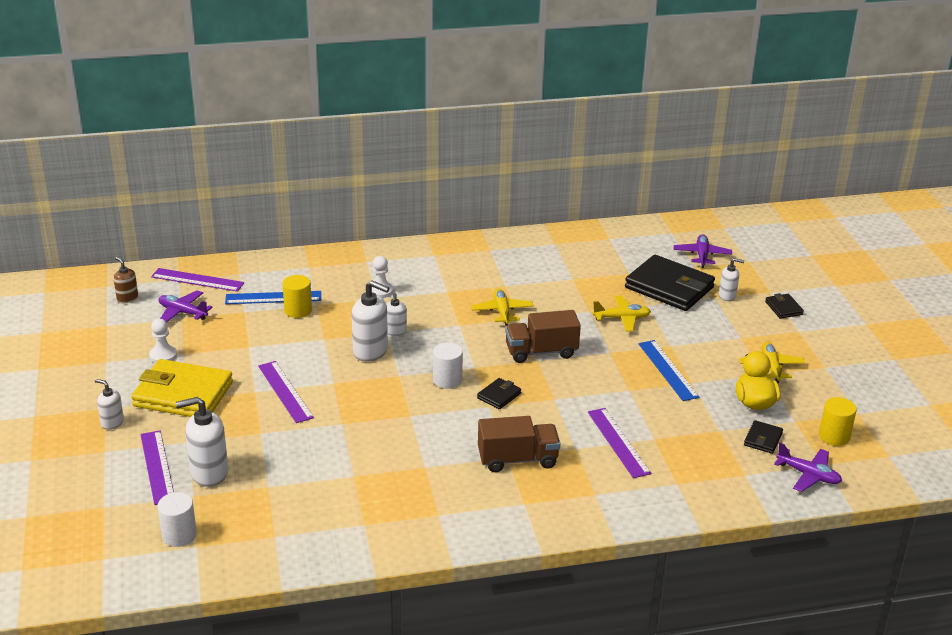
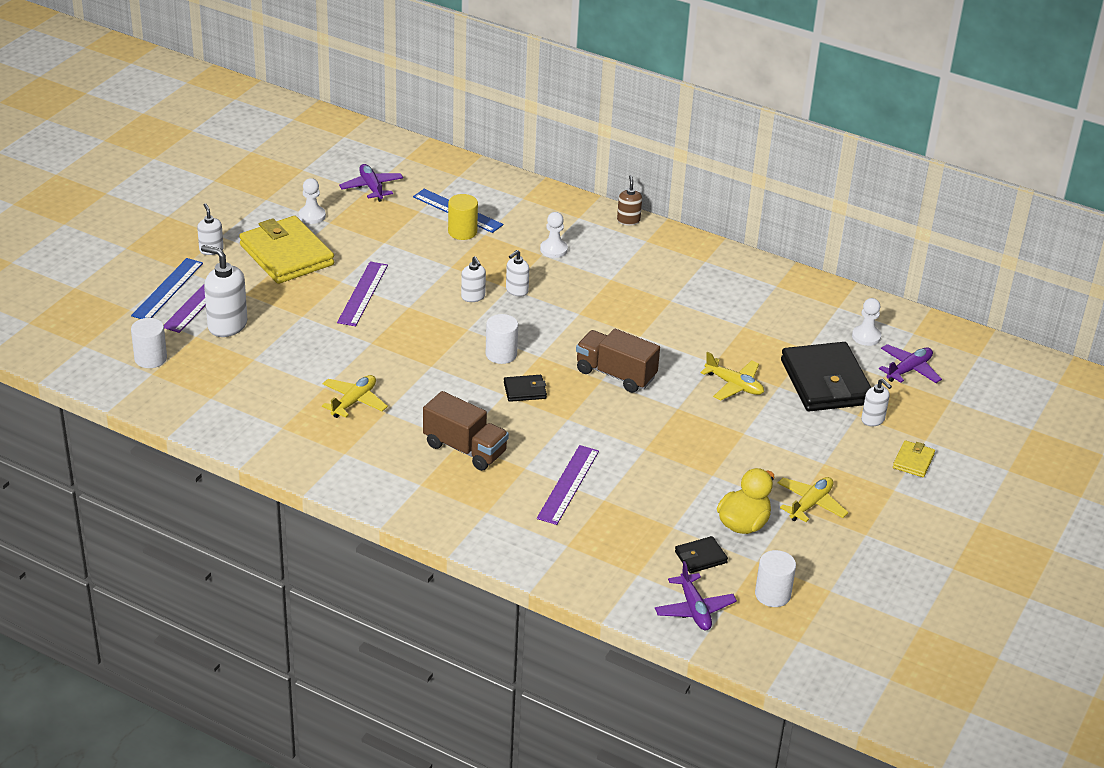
camera: 40 degrees right, 5 degrees up
(127, 298) = (346, 154): brown soap dispenser -> brown soap dispenser (628, 220)
(197, 280) = (418, 165): purple ruler -> none
(370, 351) = (473, 297): white soap dispenser -> white soap dispenser, size x0.57
(502, 312) = (633, 322): yellow plane -> yellow plane (354, 401)
(650, 248) = (866, 336): none -> white pawn
(668, 370) = (706, 452): blue ruler -> blue ruler (167, 289)
(783, 308) = (913, 461): black wallet -> yellow wallet
(834, 436) = (772, 594): yellow cylinder -> white cylinder

